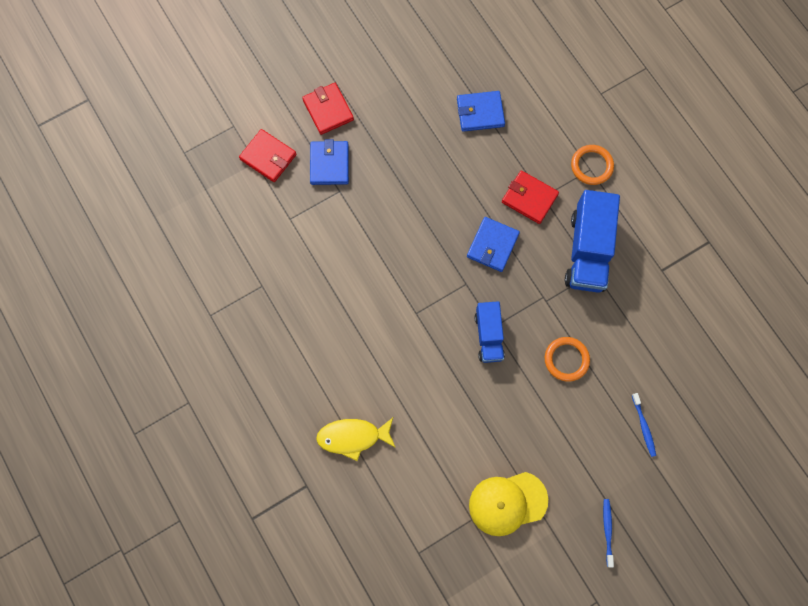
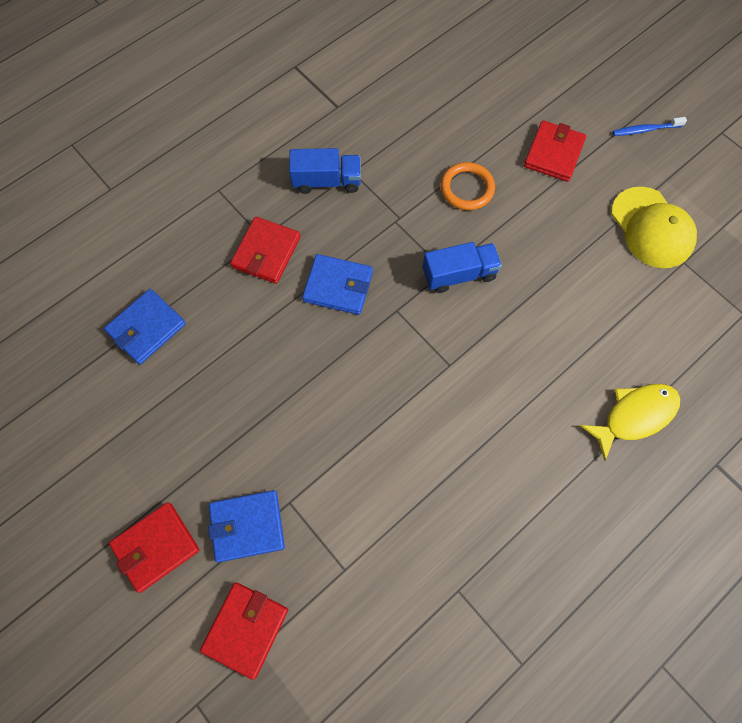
camera: 100 degrees left, 5 degrees down
(353, 437) = (634, 416): yellow fish -> yellow fish turned 105 degrees counterclockwise
(480, 112) = (146, 328): blue wallet -> blue wallet turned 60 degrees clockwise
(587, 251) = (327, 181): blue truck -> blue truck, size x0.60
(591, 166) = (213, 188): orange ring -> none
(592, 441) = (553, 153): none -> red wallet
(643, 426) = (523, 108): blue toothbrush -> none

